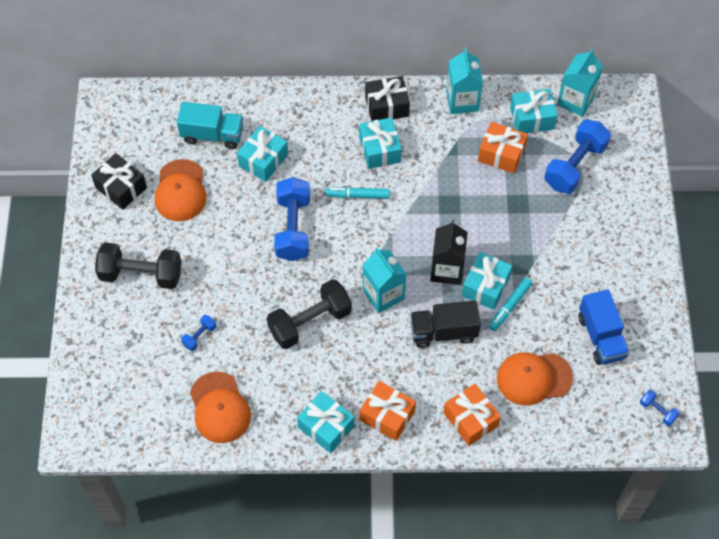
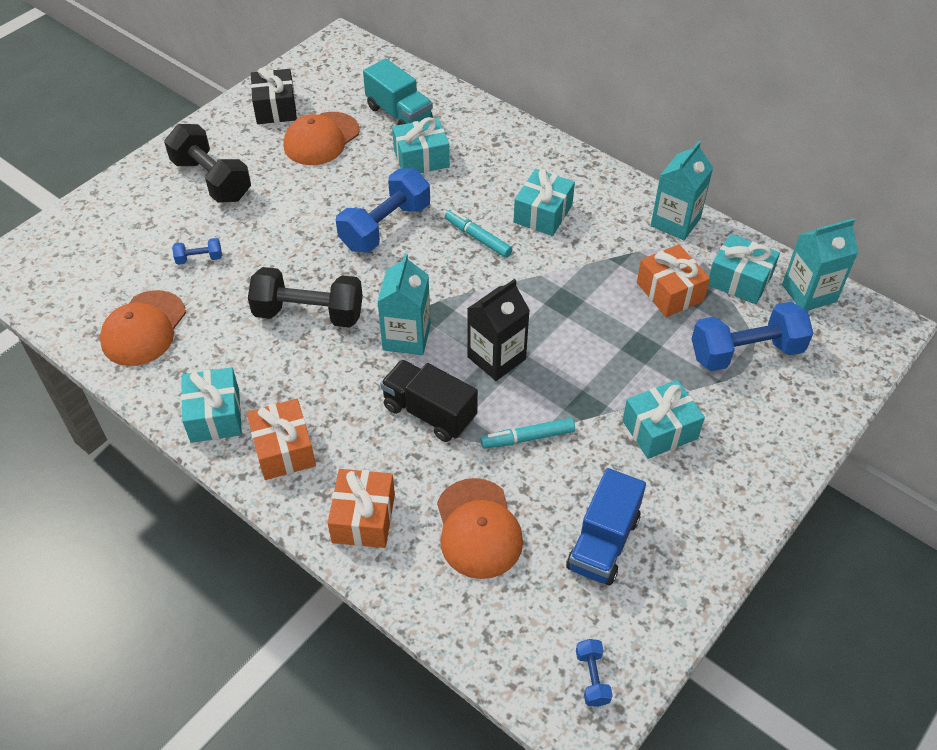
camera: 40 degrees right, 10 degrees down
(387, 106) = (590, 183): black gift -> none
(485, 286) = (521, 401): turquoise gift -> turquoise gift (659, 430)
(534, 378) = (478, 528): orange cap -> orange cap turned 135 degrees counterclockwise

